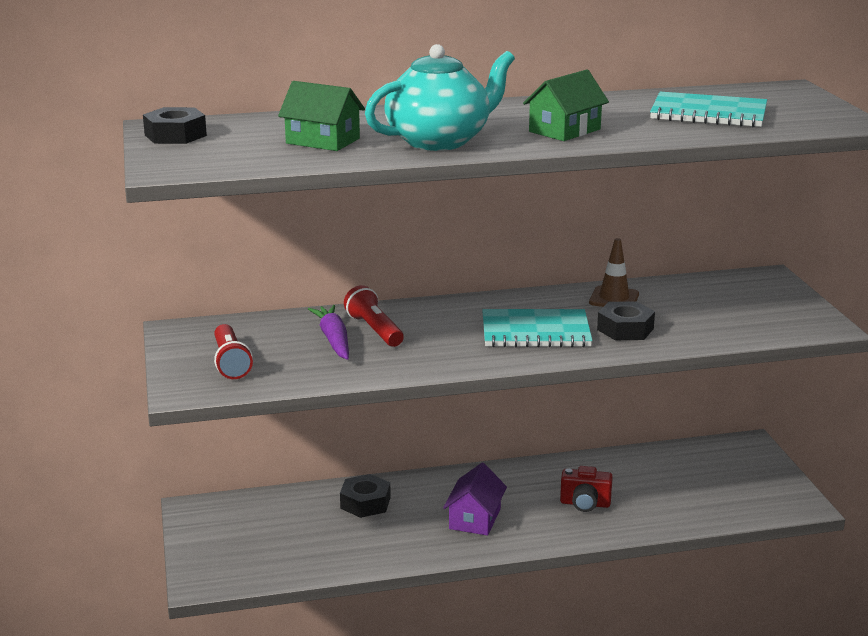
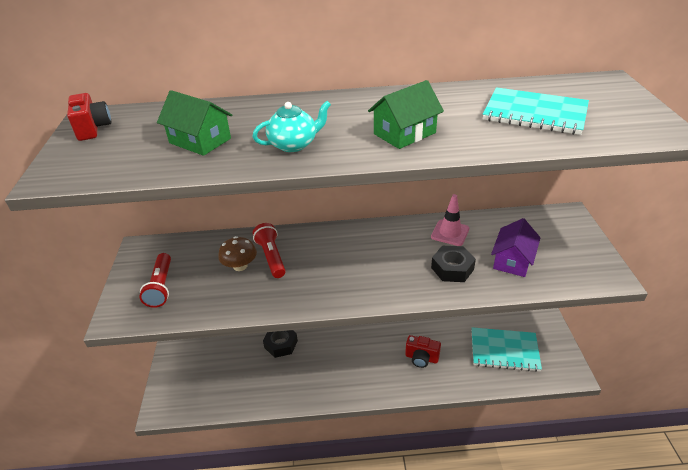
camera: 10 degrees right, 15 degrees up
(175, 135) = (93, 129): black nut -> red camera
(334, 340) = (240, 266): purple carrot -> brown mushroom
(439, 141) = (294, 144): turquoise teapot -> turquoise teapot, size x0.56
(475, 519) = (347, 366): purple house -> purple house (512, 260)
(535, 332) = (385, 267): turquoise notebook -> turquoise notebook (504, 350)
(614, 298) = (450, 233): brown traffic cone -> pink traffic cone

